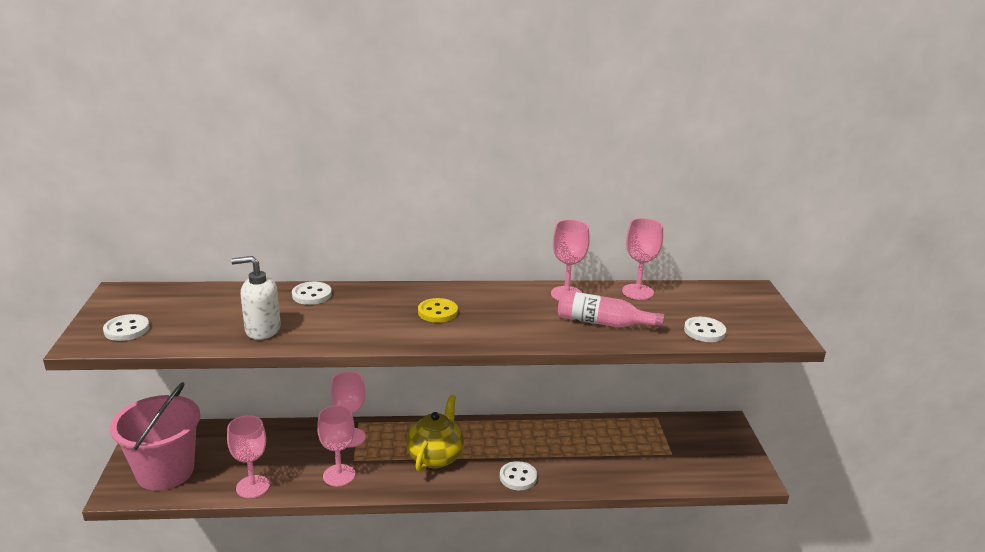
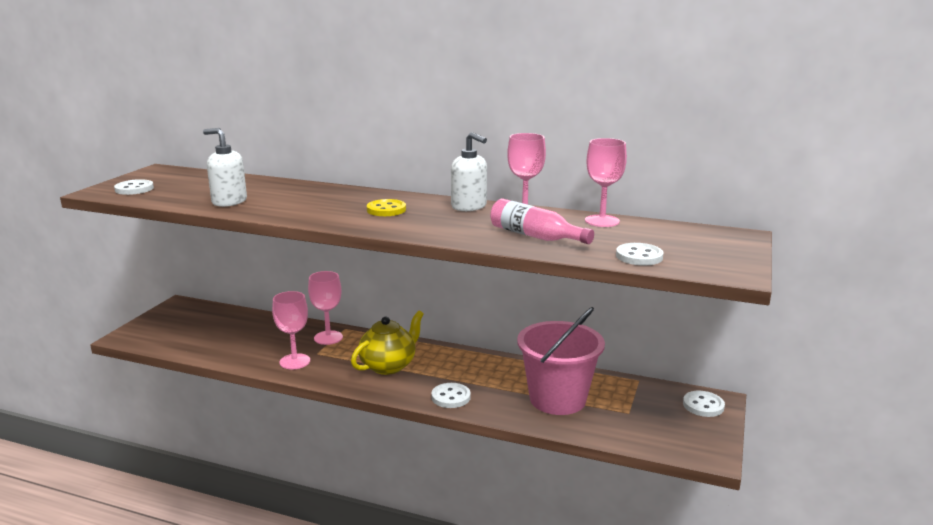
camera: 25 degrees right, 5 degrees down
(165, 472) = (168, 331): pink bucket -> pink bucket (557, 399)
(252, 487) = (221, 354): pink goblet -> none
(312, 295) = (295, 187): white button -> white button (703, 405)
(509, 293) = (469, 206): none -> white soap dispenser

